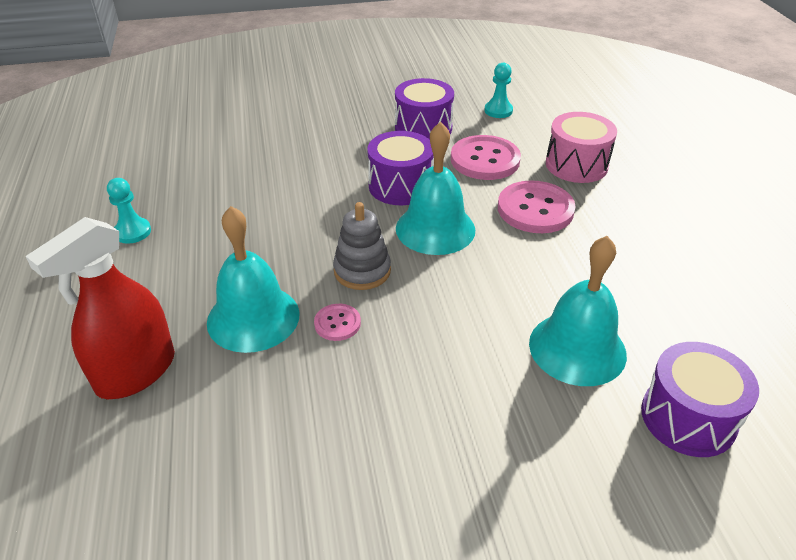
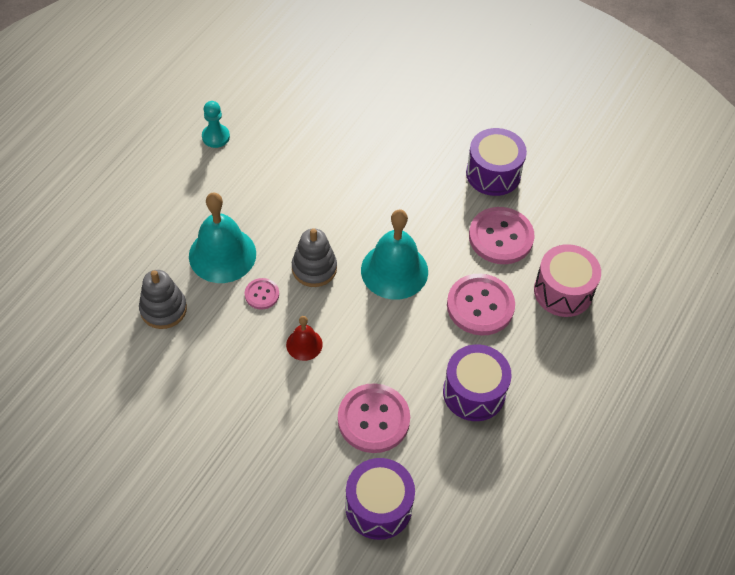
camera: 40 degrees right, 15 degrees up
(136, 372) = (135, 244): red spray bottle -> none
(241, 410) = (163, 309): none -> grey stacking toy
(400, 186) = (413, 217): purple drum -> purple drum (474, 392)
(433, 335) = (304, 344): none -> red bell
(498, 111) = (573, 196): turquoise pawn -> none
(577, 348) = (373, 419): turquoise bell -> pink button

